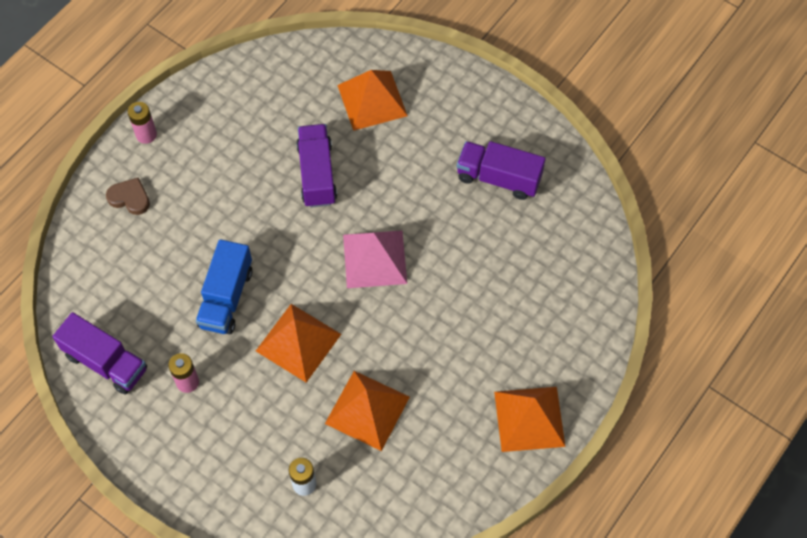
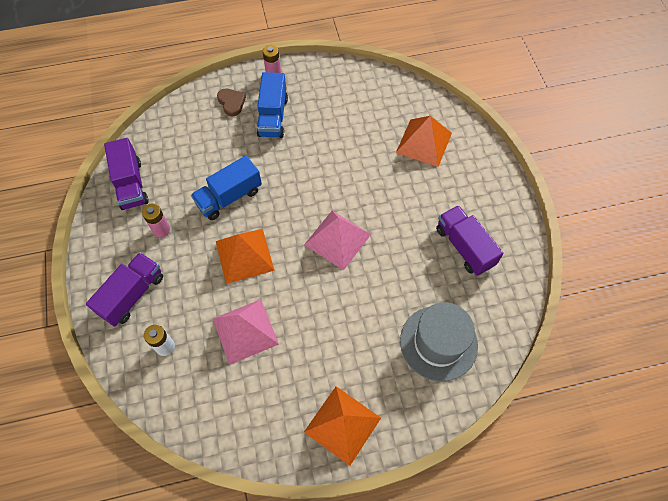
camera: 40 degrees right, 0 degrees up
(190, 181) = (273, 116): none -> blue truck
(317, 174) = (349, 163): purple truck -> purple truck (132, 295)
(367, 410) = (245, 331): orange pyramid -> pink pyramid
(549, 284) = (438, 343): none -> grey hat

